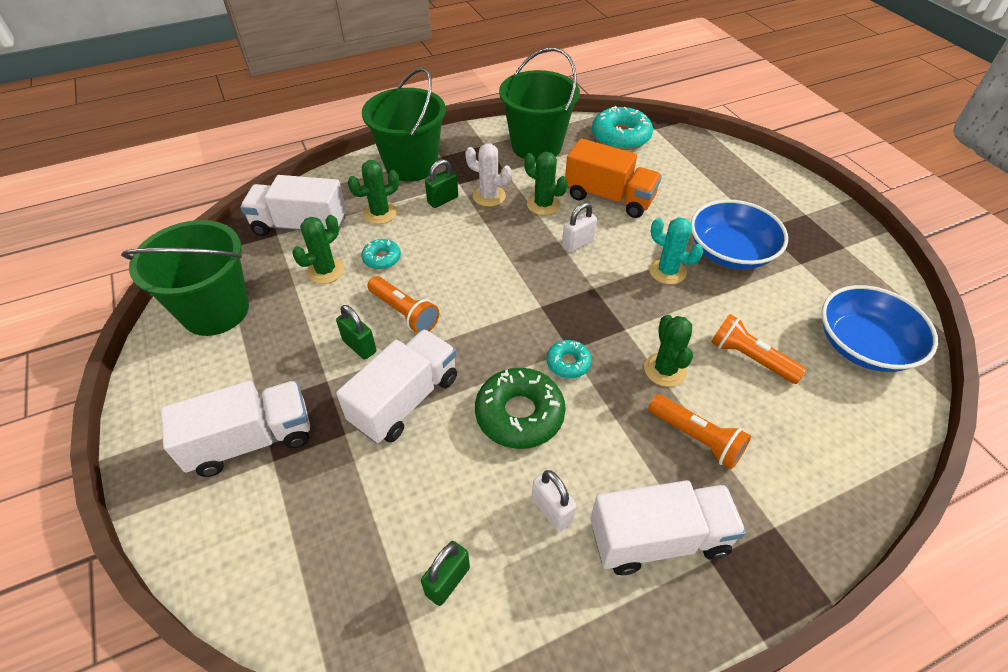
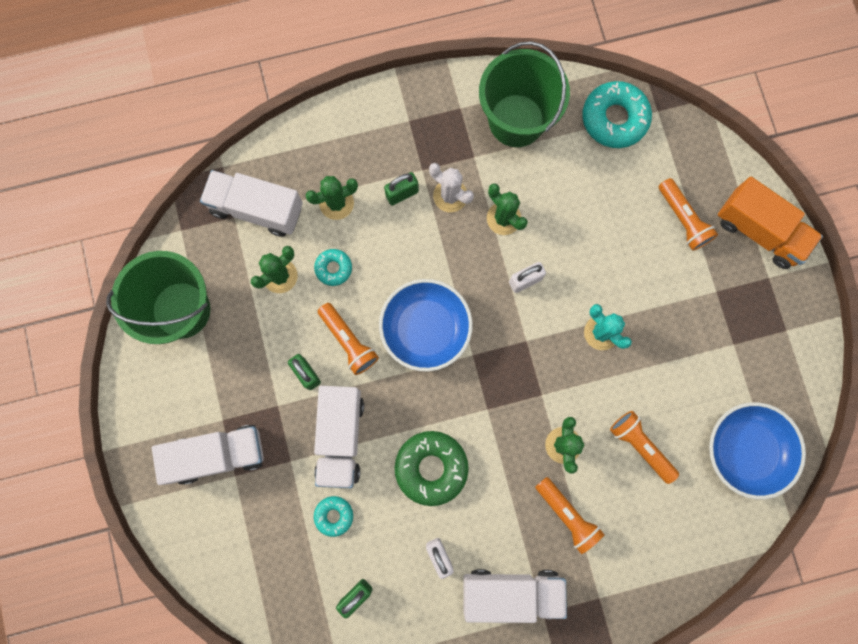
camera: 10 degrees right, 30 degrees up
(405, 400) = (340, 437): white truck -> white truck turned 135 degrees clockwise
(411, 165) = (375, 131): green bucket -> none
(568, 363) = (482, 423): turquoise donut -> turquoise donut (334, 515)
(609, 197) = (574, 219): orange truck -> orange truck (759, 231)
(707, 186) = (683, 219): none -> orange flashlight
(730, 252) = (671, 317): blue bowl -> blue bowl (425, 329)

